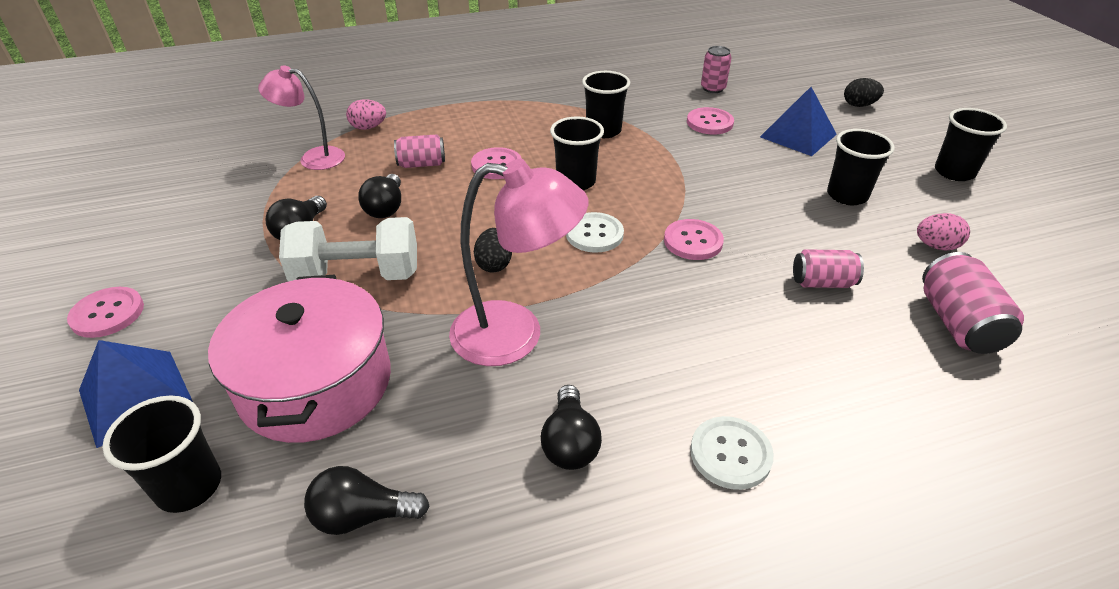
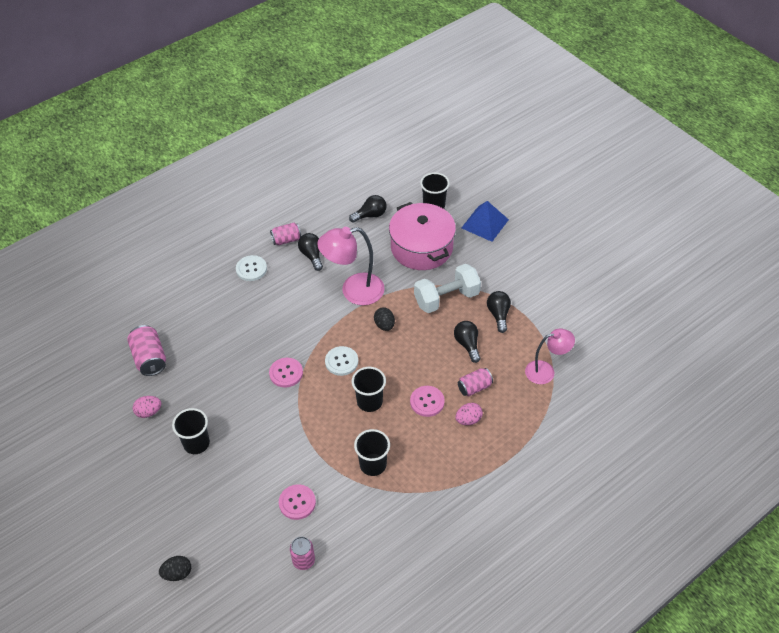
camera: 160 degrees right, 10 degrees up
(107, 314) = (537, 247): pink button -> none
(368, 127) = (538, 413): pink egg -> pink egg (468, 420)
(798, 135) = (228, 507): blue pyramid -> none
(822, 282) = (214, 365): pink can -> pink can (286, 240)
(954, 172) = (120, 494): black cup -> none

